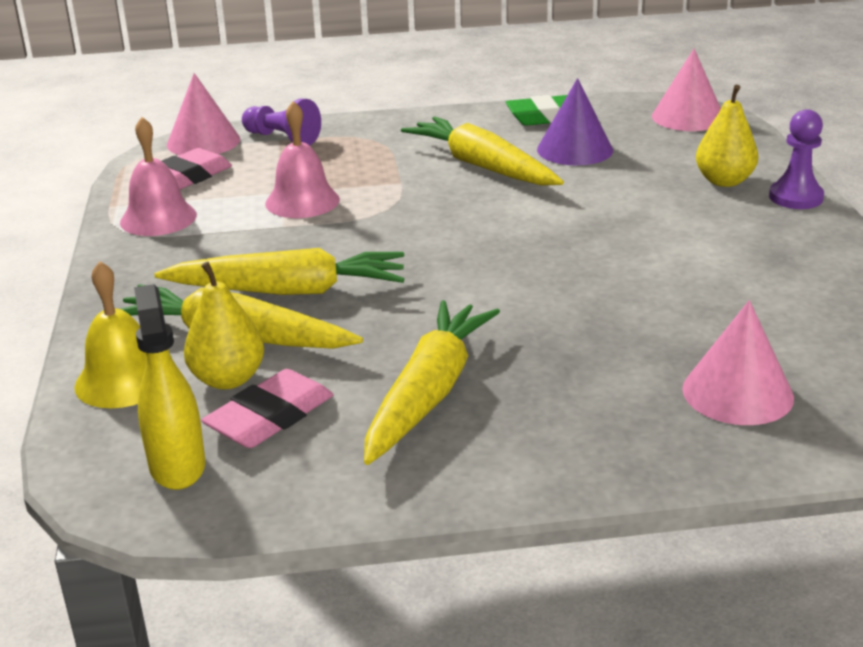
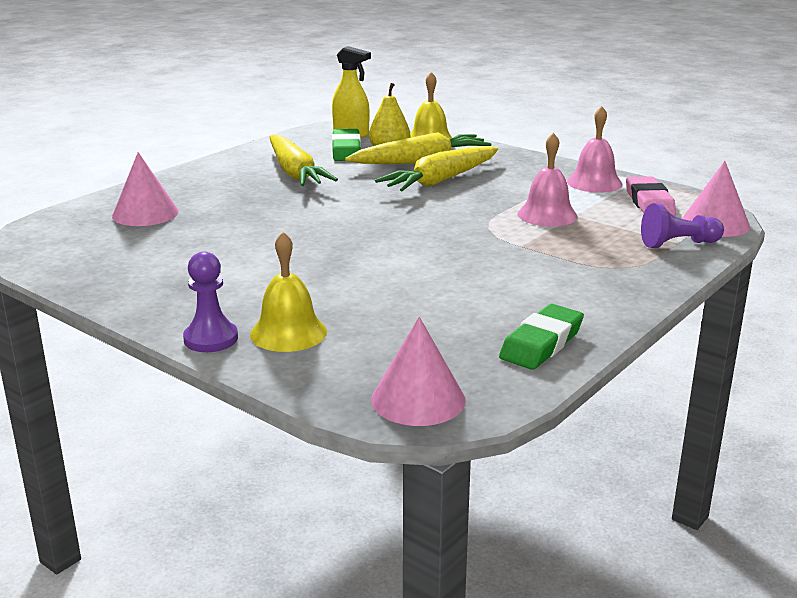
camera: 135 degrees right, 5 degrees down
(270, 417) = (346, 150): pink eraser -> green eraser
(482, 166) = (494, 276): yellow carrot -> none
(575, 149) = (456, 317): purple cone -> none
(724, 181) = (288, 333): yellow pear -> yellow bell

